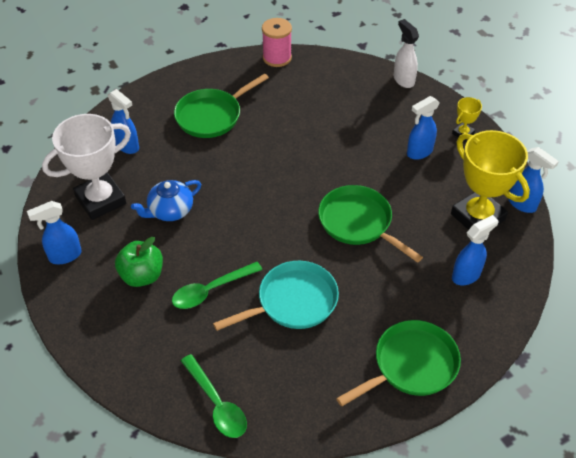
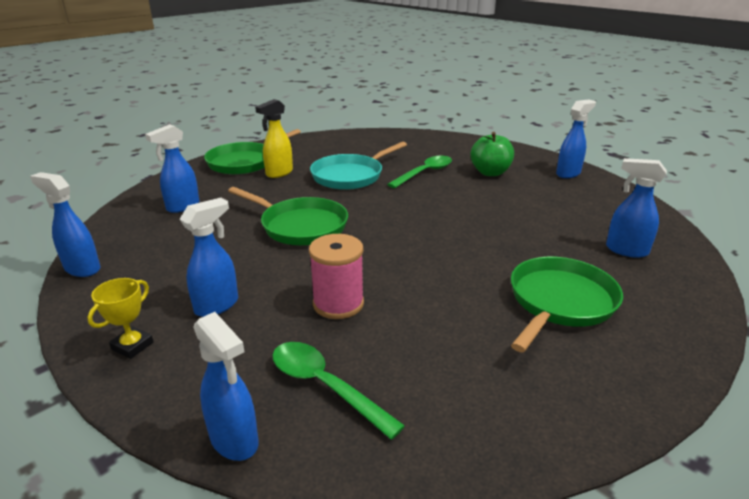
camera: 165 degrees right, 20 degrees down
(100, 200) = (588, 206): white trophy -> none
(170, 211) = (509, 208): blue teapot -> none
(217, 403) = (383, 138): green spoon -> green spoon (325, 386)
(277, 58) = (541, 441): pink spool -> pink spool (338, 304)
(371, 325) = (279, 173): none -> yellow spray bottle
(403, 80) = (234, 441): white spray bottle -> blue spray bottle
(477, 217) = (151, 249): yellow trophy -> none

